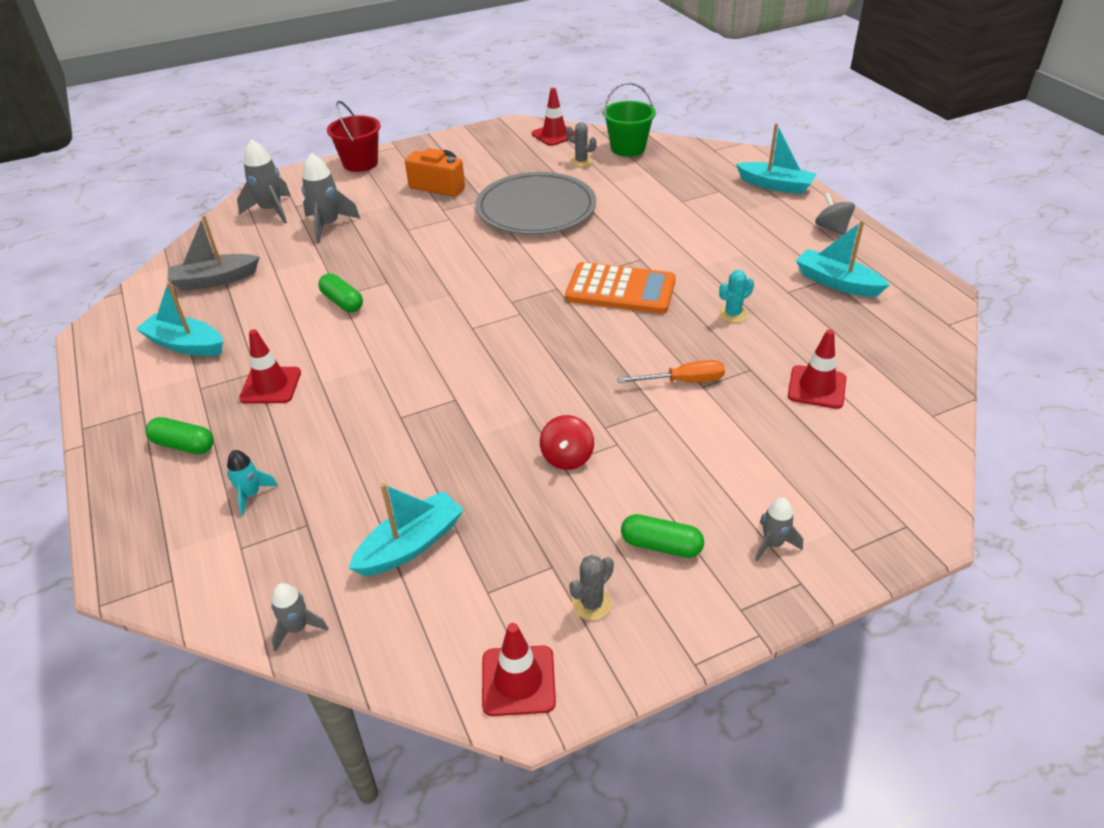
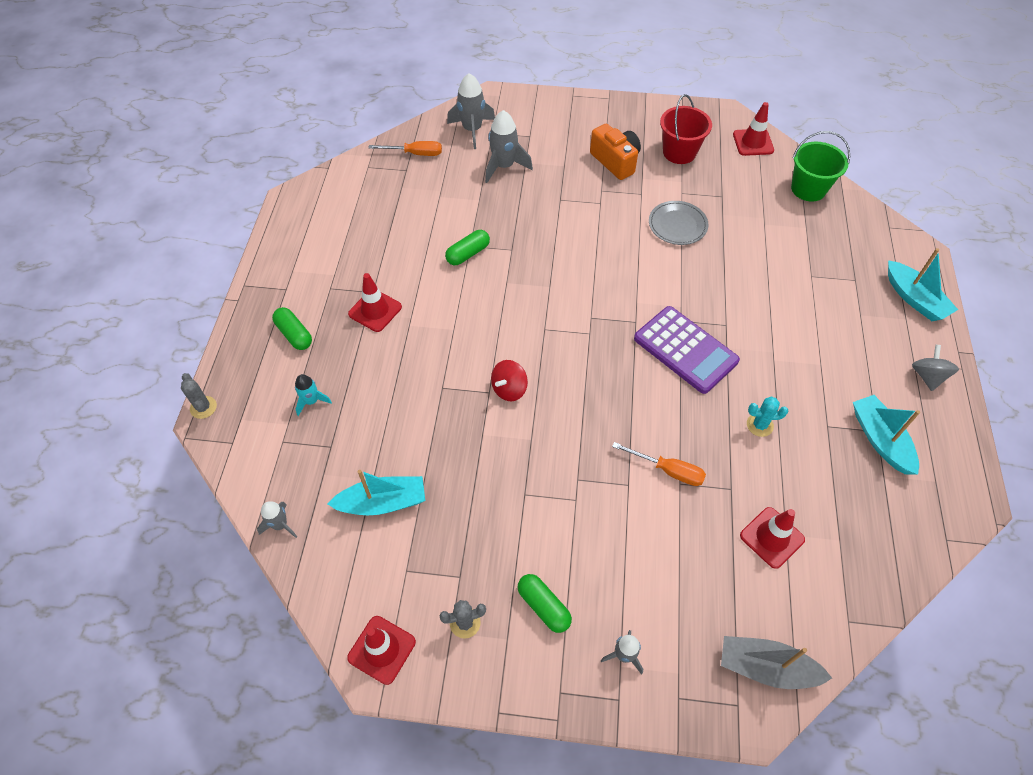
camera: 30 degrees right, 15 degrees up
(185, 345) = (342, 242): turquoise boat -> none
(215, 280) = (394, 186): grey boat -> grey boat (766, 667)
(220, 247) = (415, 153): none -> orange screwdriver
(342, 302) = (468, 254): green capsule -> green capsule turned 60 degrees clockwise
(360, 163) = (569, 106): red bucket -> red bucket (679, 152)
(536, 208) = (677, 225): grey plate -> grey plate, size x0.53
(567, 457) = (532, 491): red spinning top -> red spinning top (509, 389)
(581, 161) = (754, 186): grey cactus -> grey cactus (203, 407)
(620, 289) = (685, 350): orange calculator -> purple calculator

